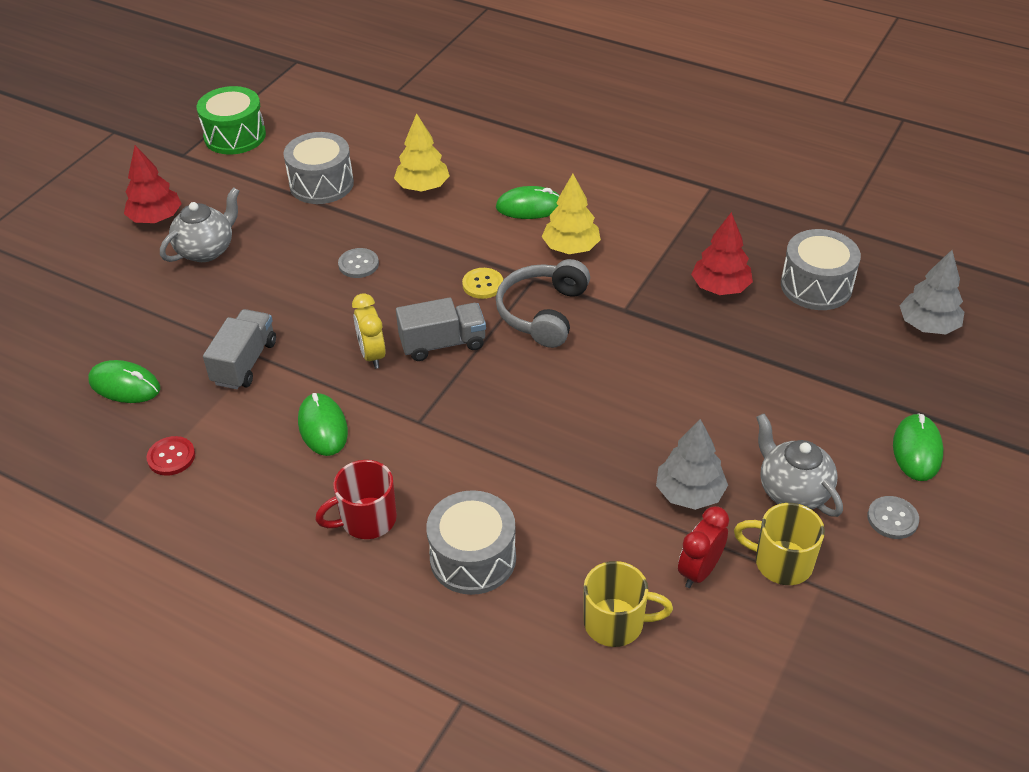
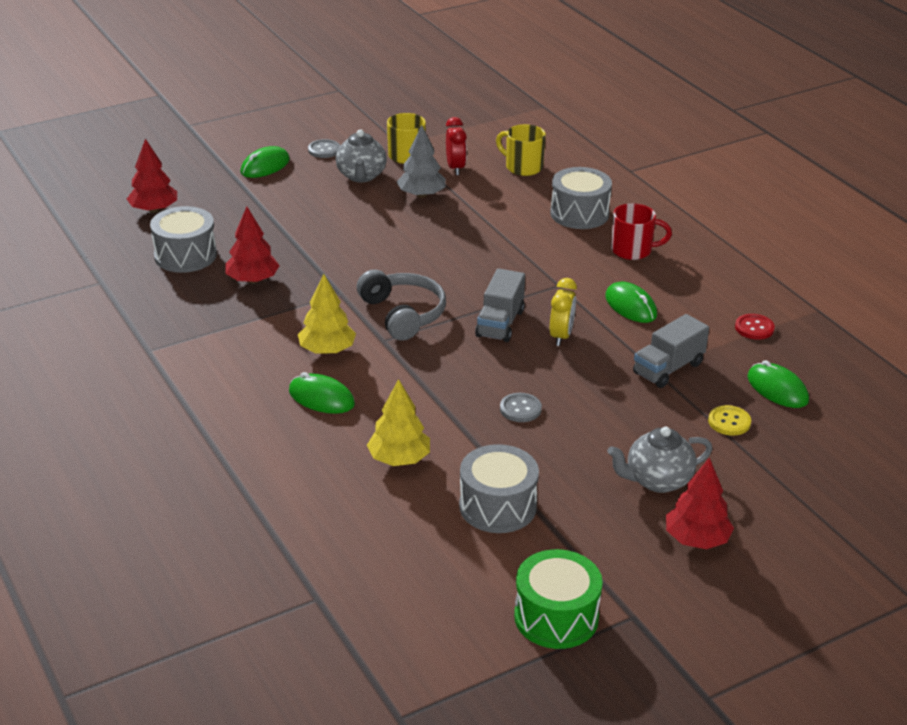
camera: 150 degrees left, 10 degrees down
(322, 427) = (631, 306): green mouse -> green mouse turned 45 degrees counterclockwise
(442, 343) = (500, 323): grey truck -> grey truck turned 90 degrees counterclockwise
(483, 284) = (429, 351): yellow button -> yellow button (729, 422)
(543, 313) = (403, 314): grey headphones -> grey headphones turned 75 degrees counterclockwise
(699, 571) = (455, 168): red clock -> red clock turned 75 degrees counterclockwise
(927, 325) = (154, 210): grey tree -> red tree

